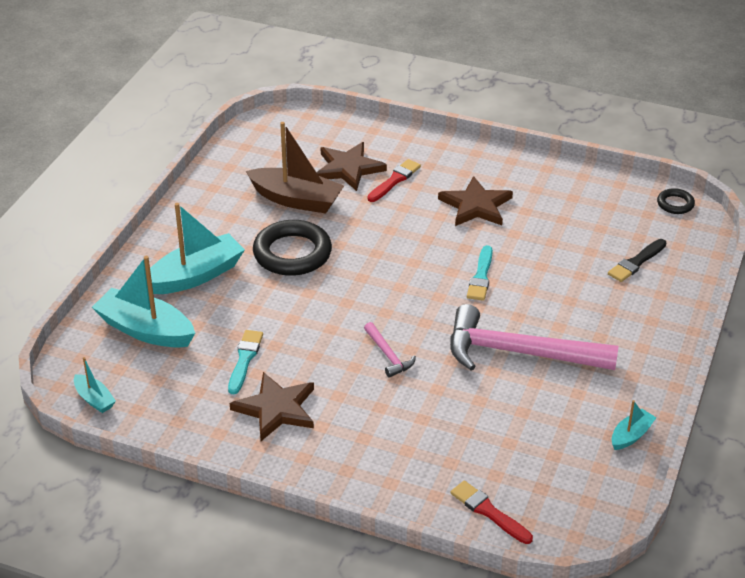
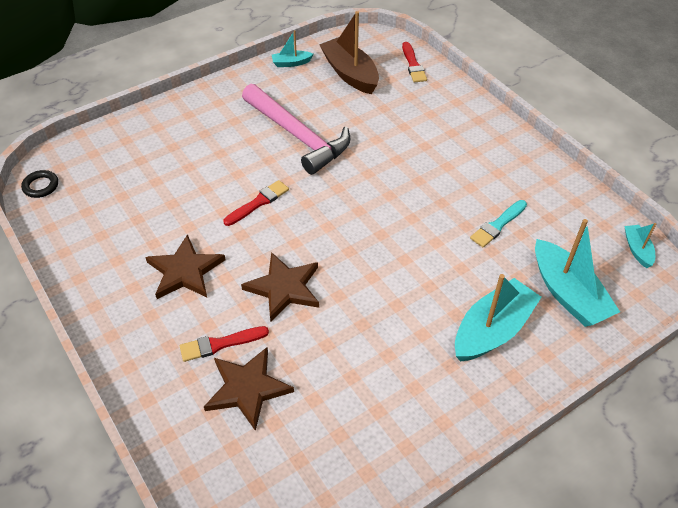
camera: 145 degrees left, 10 degrees up
(196, 275) = (492, 330): turquoise boat -> turquoise boat turned 135 degrees clockwise
(276, 409) = (498, 177): brown star -> brown star (284, 288)
(292, 253) = (388, 308): black ring -> none
(296, 200) = (334, 374): brown boat -> brown boat (350, 74)
(388, 355) = (387, 176): pink hammer -> none
(481, 276) = (258, 203): turquoise brush -> red brush
(636, 262) = (139, 156): black brush -> none

